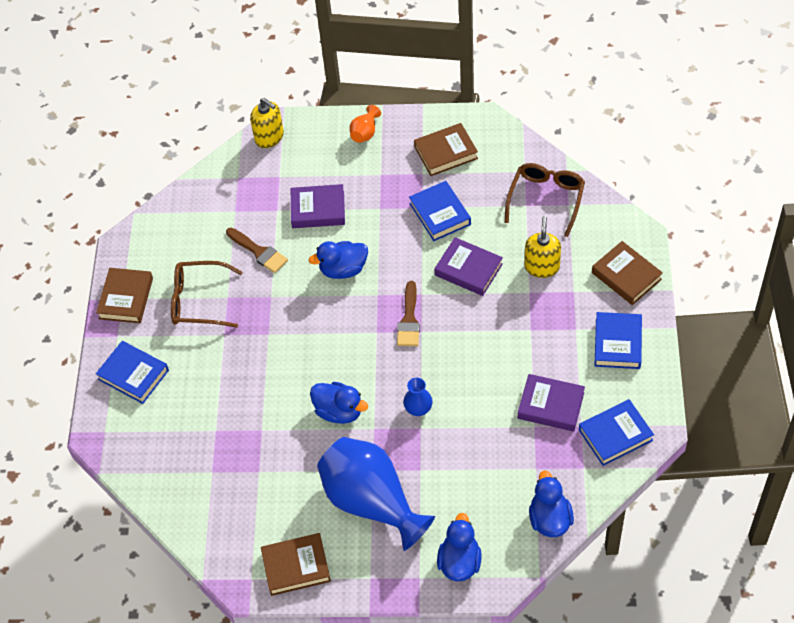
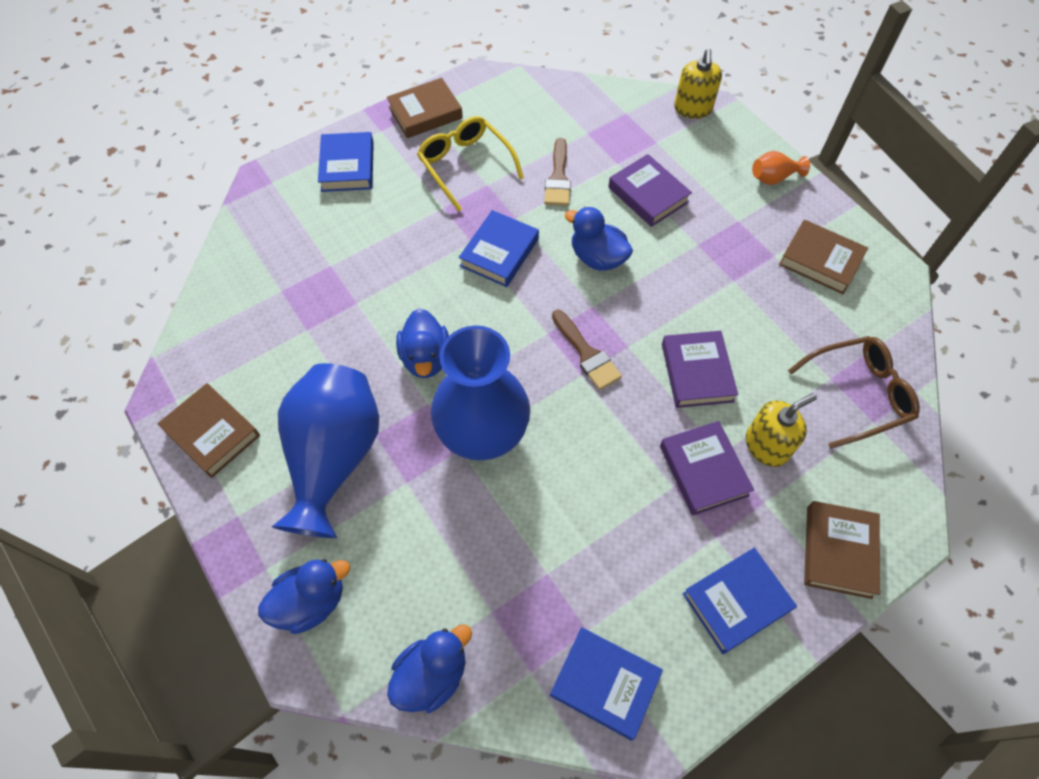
camera: 50 degrees right, 5 degrees up
(199, 301) = (465, 166): brown glasses -> yellow glasses
(409, 319) = (586, 354): brown brush -> brown brush turned 90 degrees counterclockwise
(418, 409) = (482, 432): blue vase -> blue vase, size x2.43
(440, 214) = (741, 302): blue book -> blue book (499, 252)
(551, 405) = (589, 575): purple book -> purple book (703, 470)

